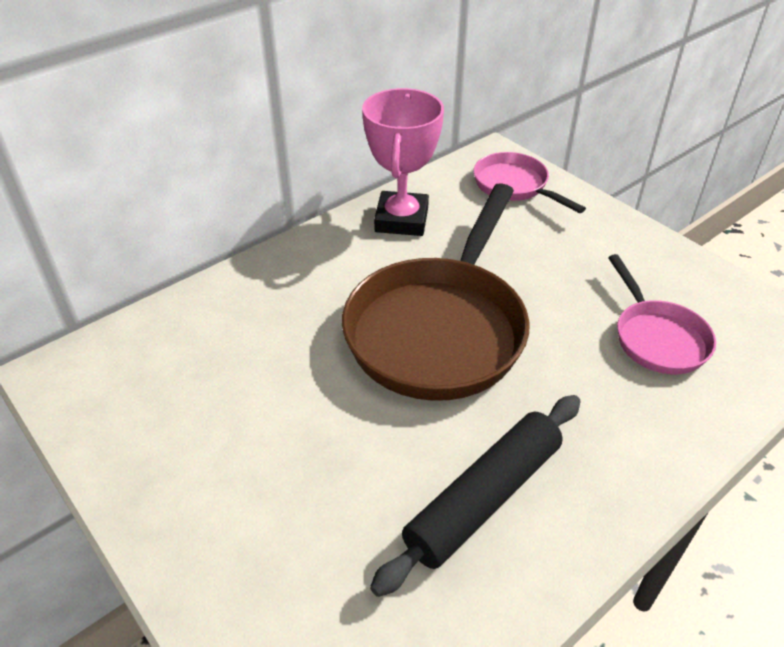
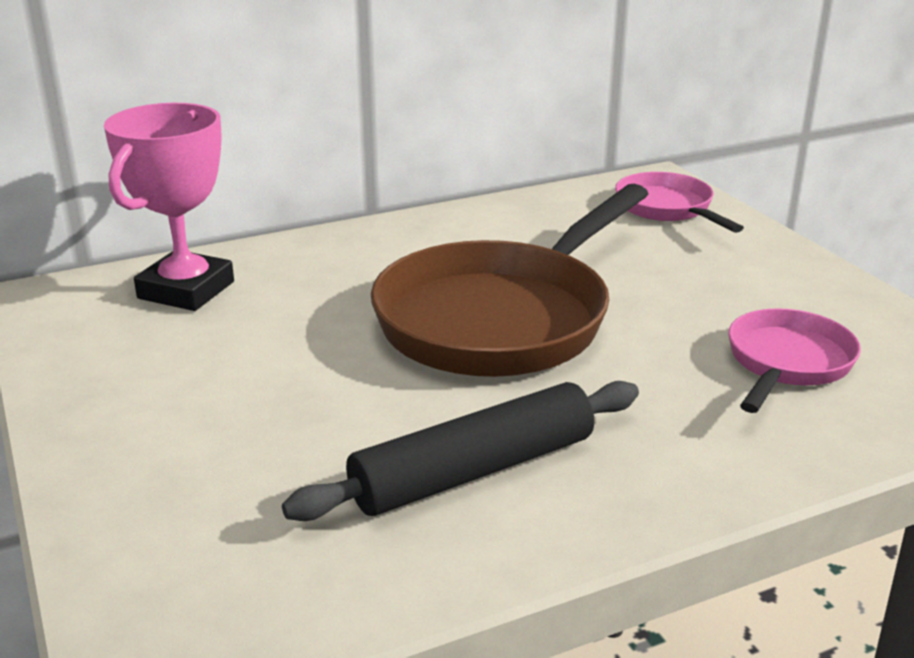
camera: 15 degrees right, 15 degrees down
(401, 220) = (507, 221): pink trophy -> pink trophy (186, 290)
(657, 337) = (787, 363): pink pan -> pink pan turned 150 degrees counterclockwise

